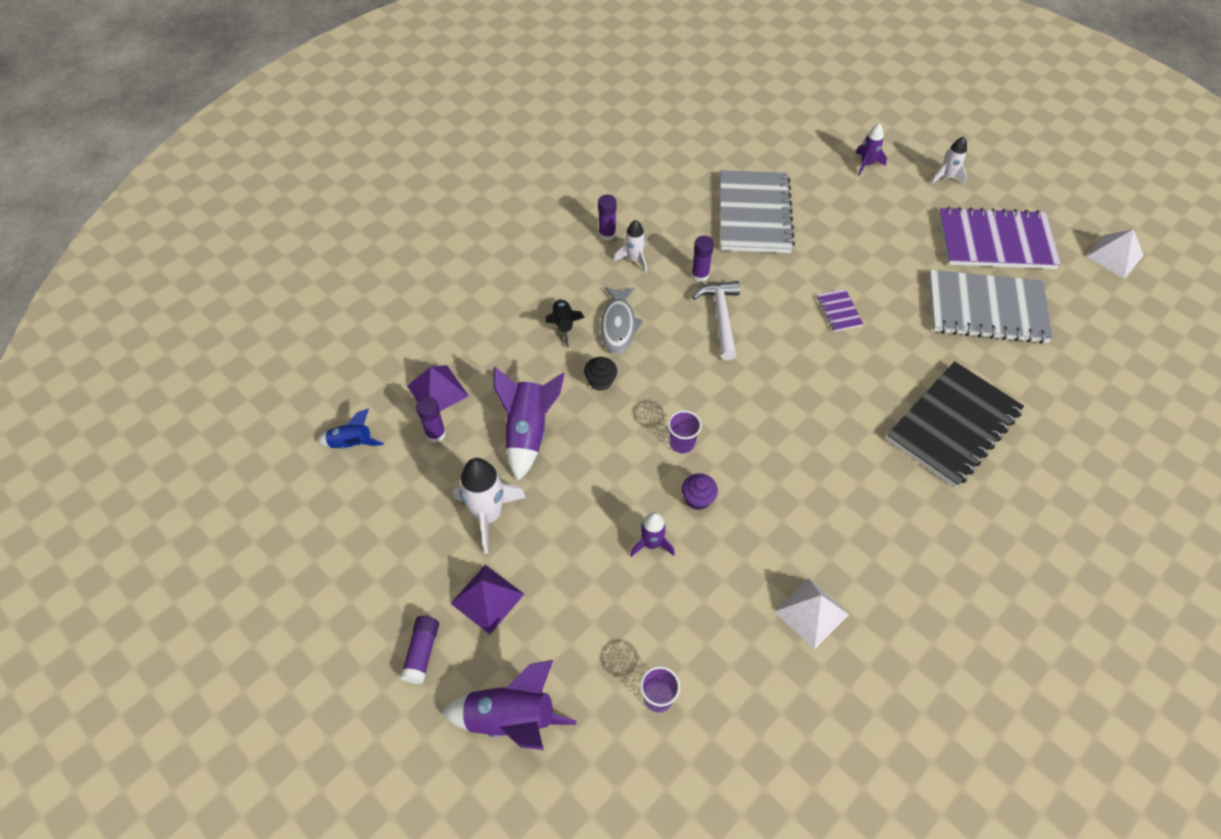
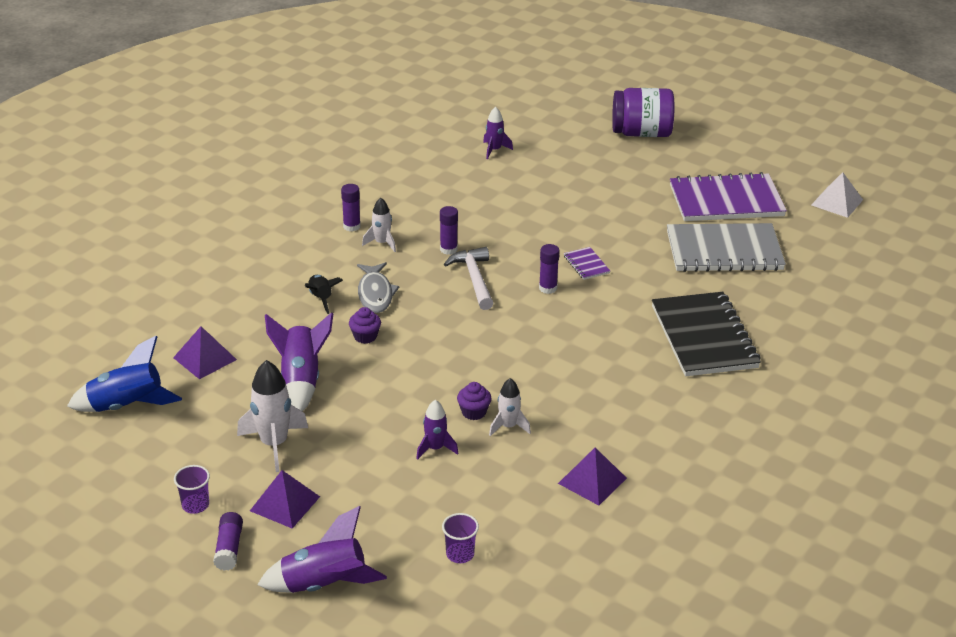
camera: 10 degrees left, 20 degrees down
(352, 444) = (126, 406): blue rocket -> blue rocket, size x1.69
(435, 434) = (209, 390): purple glue stick -> purple glue stick (548, 288)
(600, 381) = (365, 336): black cupcake -> purple cupcake
(682, 443) = (452, 374): purple cup -> purple cup (195, 505)
(754, 214) = (494, 199): grey notebook -> none
(811, 613) = (592, 480): white pyramid -> purple pyramid
(866, 164) = (596, 153): purple rocket -> purple rocket (494, 150)
(915, 142) = (641, 133): none -> purple jar
(946, 177) = (674, 157): white rocket -> white rocket (508, 426)
(953, 425) = (704, 337): black notebook -> black notebook turned 45 degrees counterclockwise

